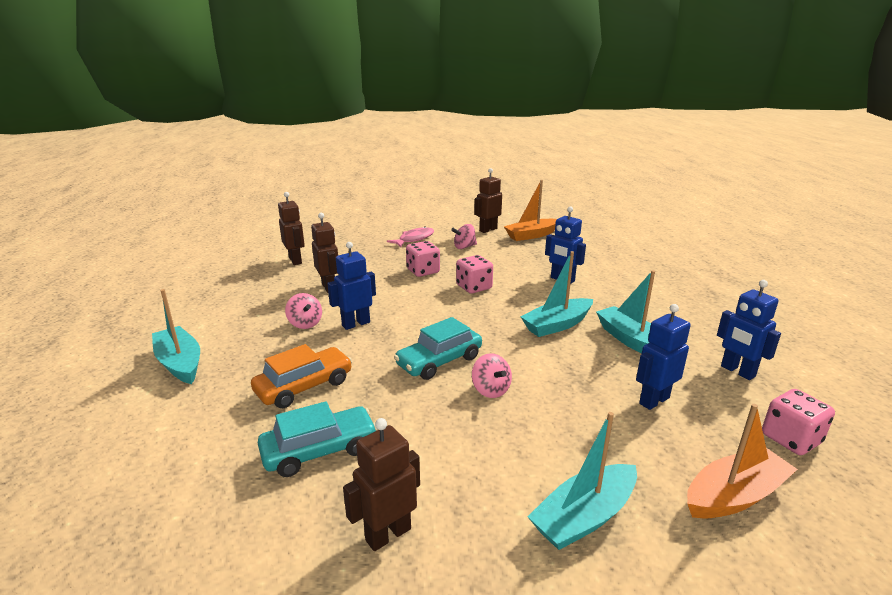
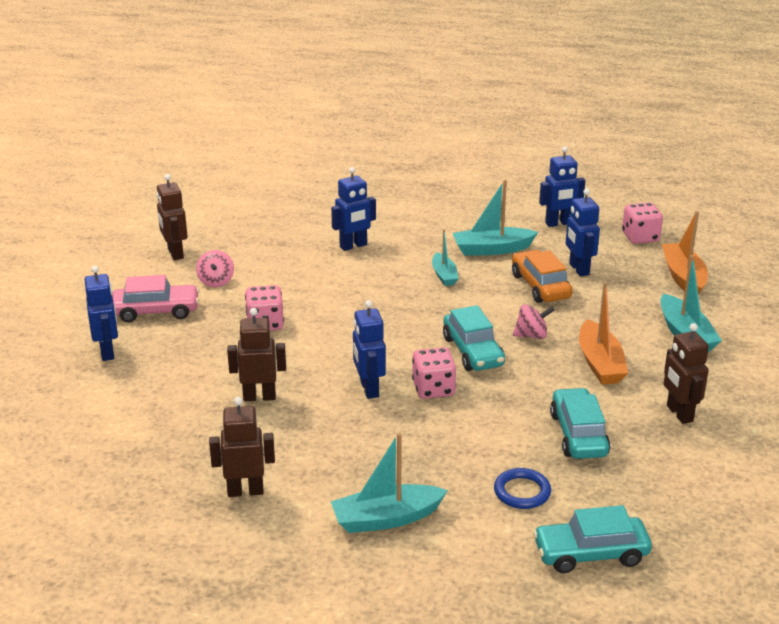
camera: 70 degrees left, 5 degrees up
(107, 491) = (590, 554): none -> turquoise car
(216, 427) = (522, 492): none -> blue ring
(295, 260) = (147, 416): brown robot -> brown robot (245, 491)
(304, 386) = (477, 435): orange car -> orange car (540, 286)
(305, 324) = (346, 423): pink spinning top -> none
(360, 237) = (107, 352): none -> blue robot
(414, 239) = (156, 311): pink fish -> pink car
(474, 287) = (333, 300): pink dice -> pink dice (433, 389)
(531, 235) = (221, 230): orange boat -> orange boat (600, 363)
(557, 325) = (444, 275): turquoise boat -> turquoise boat, size x0.62

